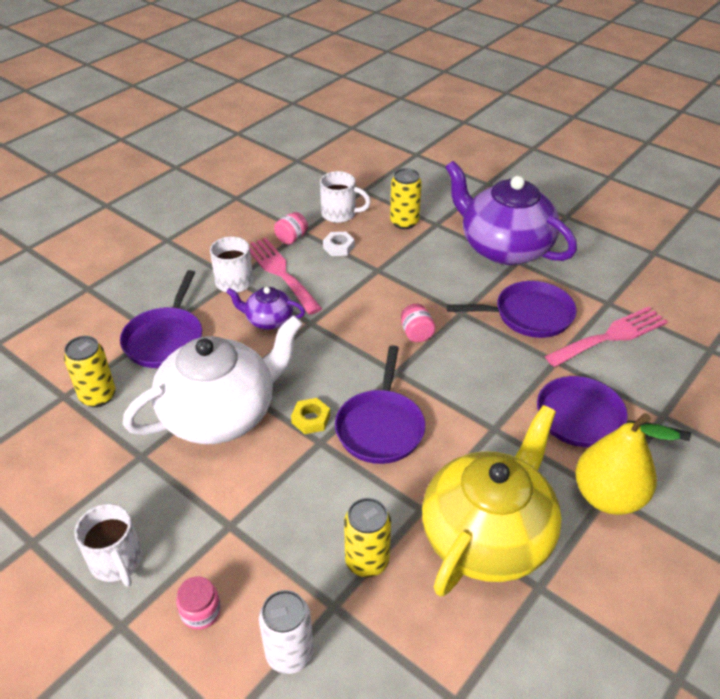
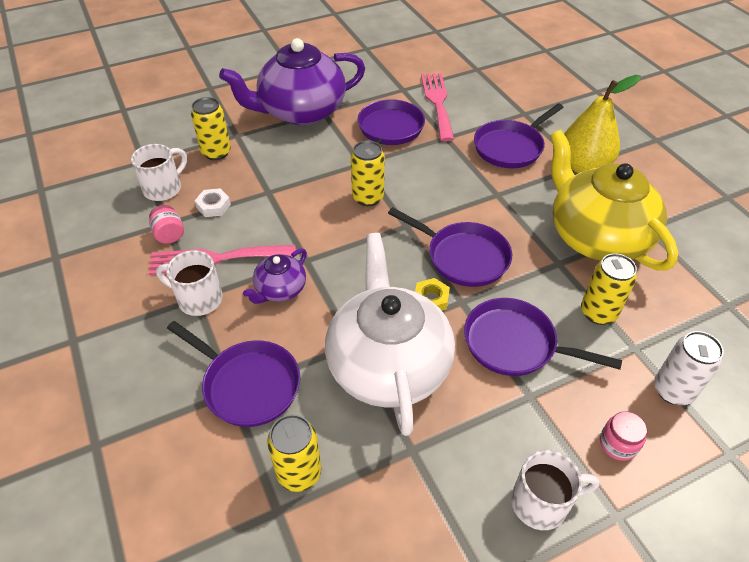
camera: 65 degrees left, 5 degrees up
(287, 498) = (515, 344): none -> purple pan
(416, 333) = (368, 197): pink jar -> yellow can

